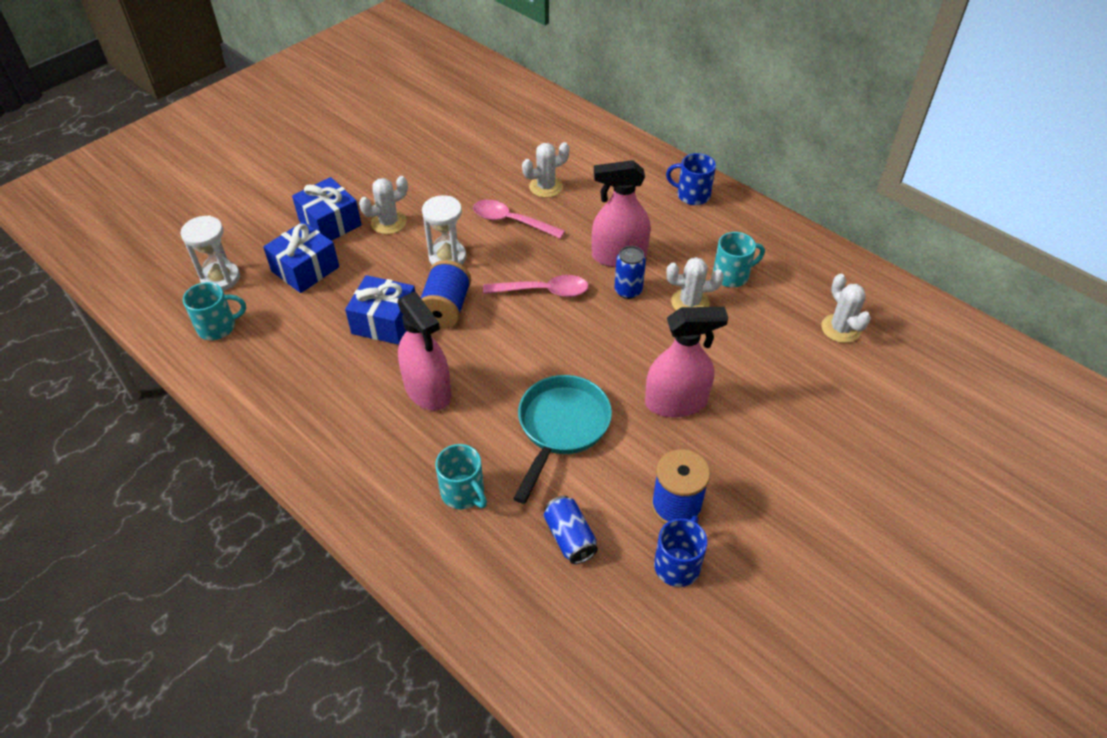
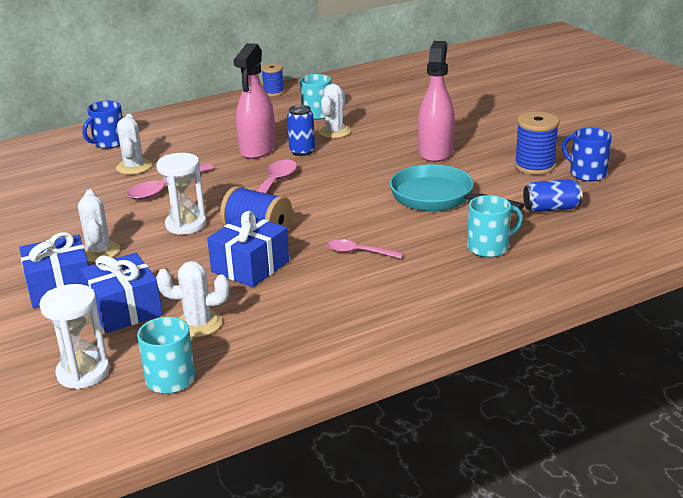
camera: 70 degrees left, 20 degrees down
(428, 390) = (359, 252): pink spray bottle -> pink spoon
(692, 195) = (211, 112): blue mug -> blue mug (108, 143)
(771, 224) = (273, 92): none -> blue spool
(840, 328) = (398, 90): white cactus -> white cactus (198, 324)

